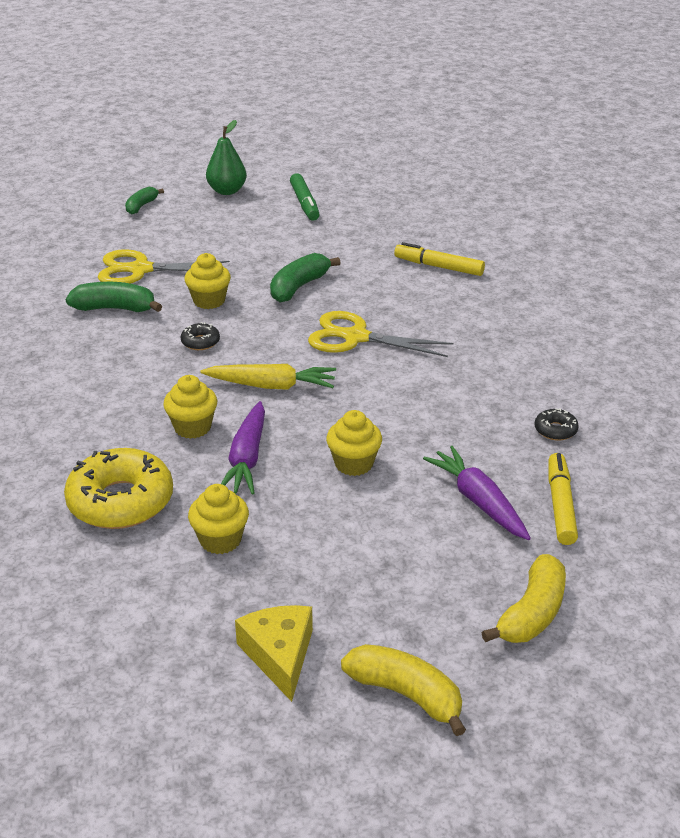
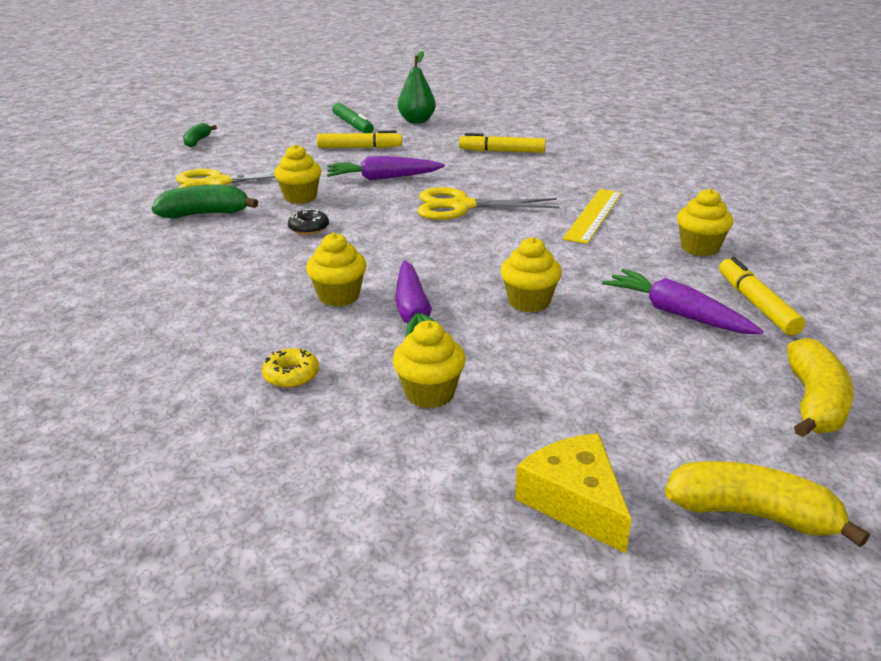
camera: 15 degrees left, 5 degrees down
(121, 501) = (291, 375): yellow donut -> yellow donut, size x0.44
(227, 191) = (275, 124): green pear -> green pear (417, 121)
(271, 386) = (402, 252): yellow carrot -> none
(296, 239) = (359, 147): none -> yellow marker
(299, 287) = (383, 178): green banana -> purple carrot
(478, 371) = (593, 215): none -> yellow ruler
(555, 430) = (699, 248): black donut -> yellow cupcake

